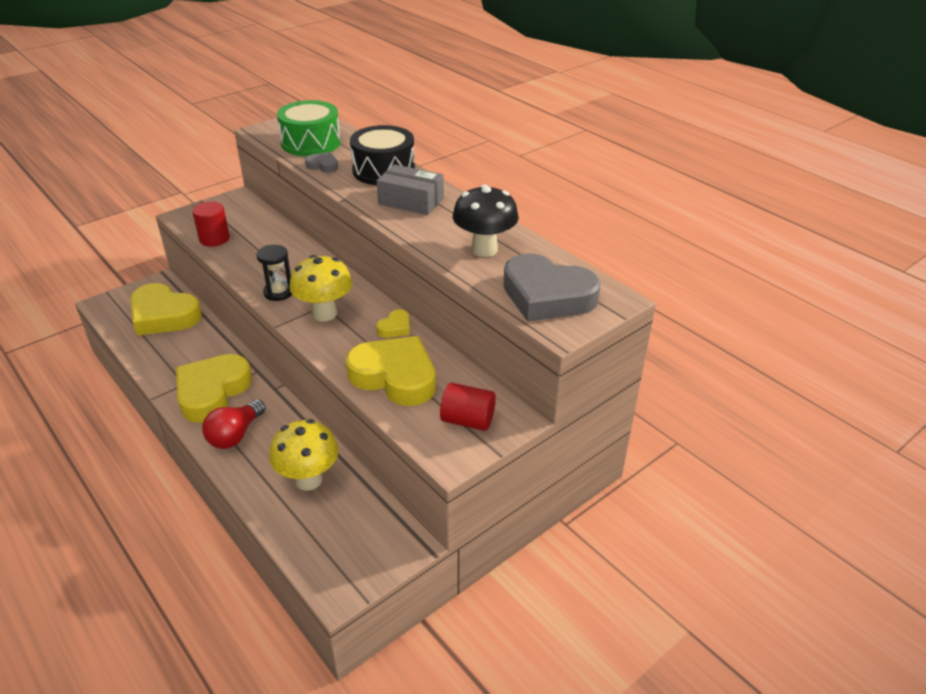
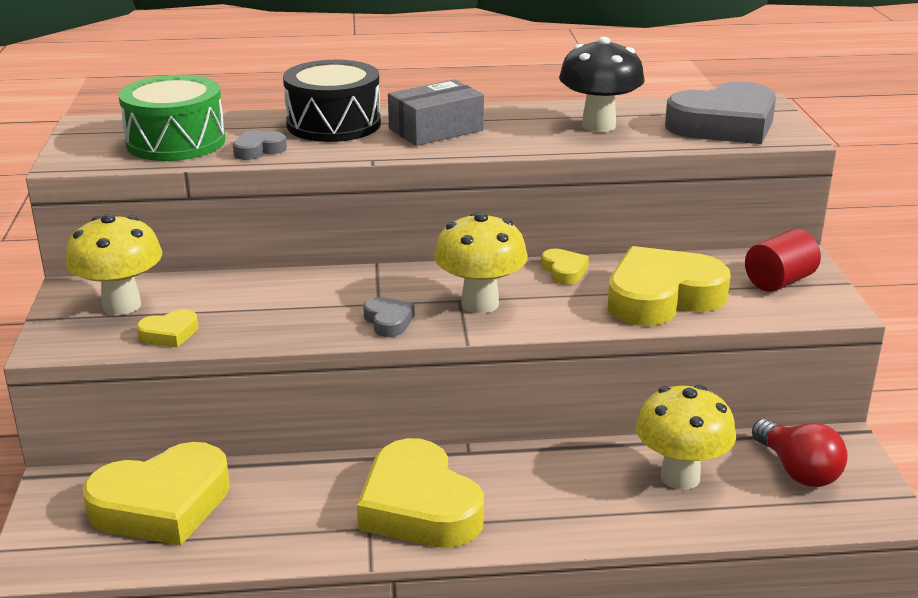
camera: 55 degrees left, 10 degrees down
(214, 239) = (169, 334): red cylinder -> yellow heart
(231, 215) = (122, 305): none -> yellow mushroom
(235, 435) = (537, 511): red light bulb -> red light bulb (797, 470)
(278, 292) = (388, 321): black hourglass -> grey heart

